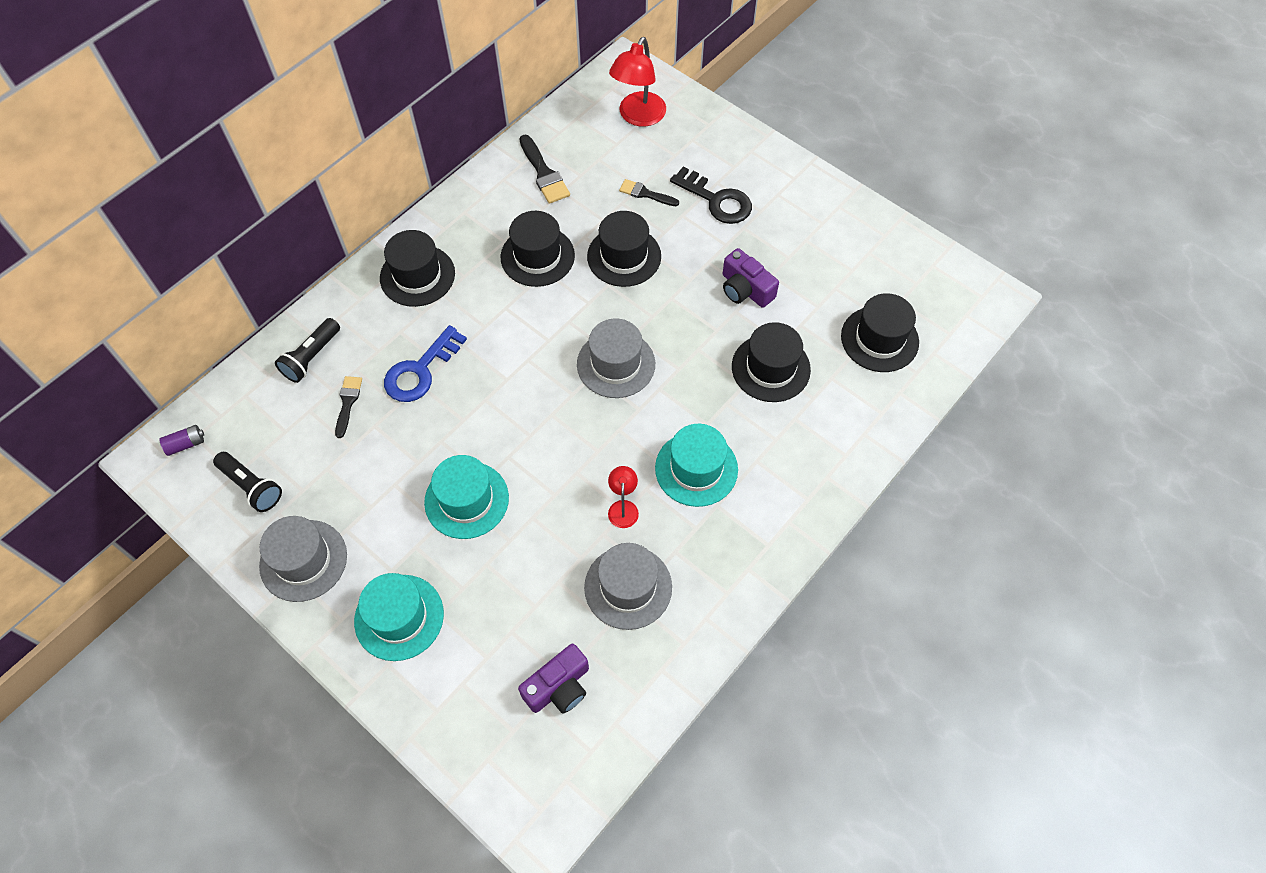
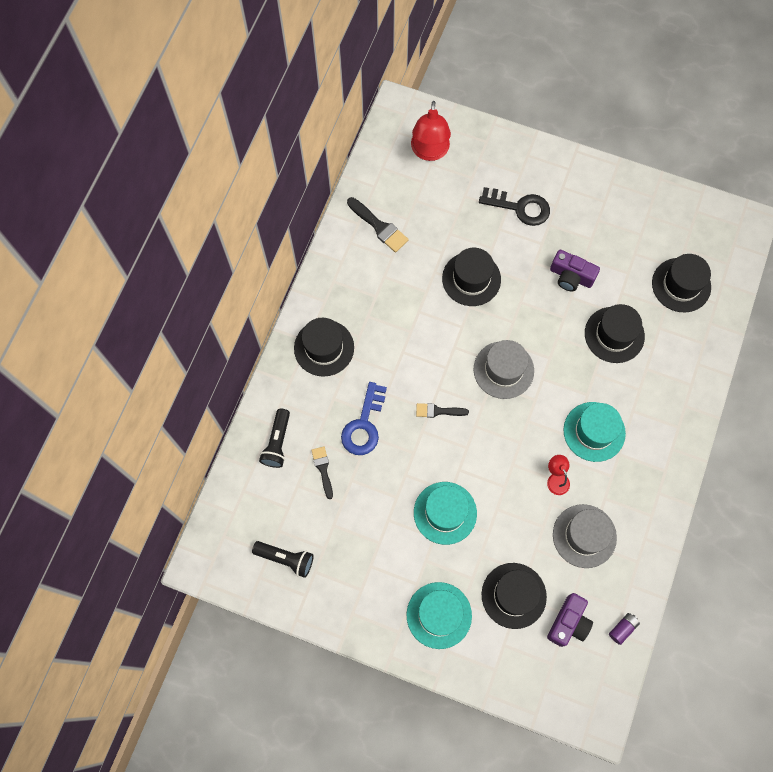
camera: 20 degrees left, 10 degrees up
(186, 444) = (219, 544): purple battery -> purple battery (622, 629)
(303, 560) = (352, 599): grey hat -> none
(537, 256) = (407, 300): black hat -> black hat (513, 595)
(645, 194) = (464, 219): black brush -> black brush (438, 411)

